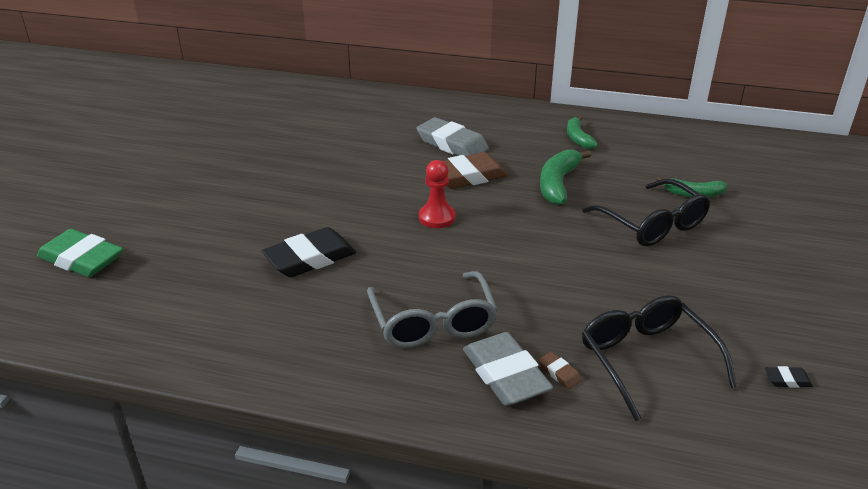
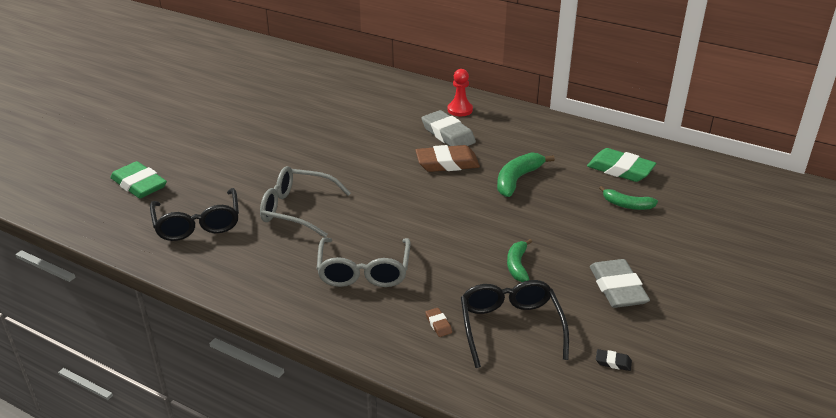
camera: 15 degrees right, 0 degrees up
(310, 258) = (297, 209): black eraser -> grey glasses
(437, 217) = (406, 193): red pawn -> red pawn (460, 110)
(505, 375) = (398, 318): grey eraser -> grey eraser (617, 288)
(578, 138) = (555, 143): green banana -> green banana (517, 265)
(652, 224) = (577, 225): black glasses -> black glasses (198, 224)
(663, 157) = (620, 169): none -> green eraser

